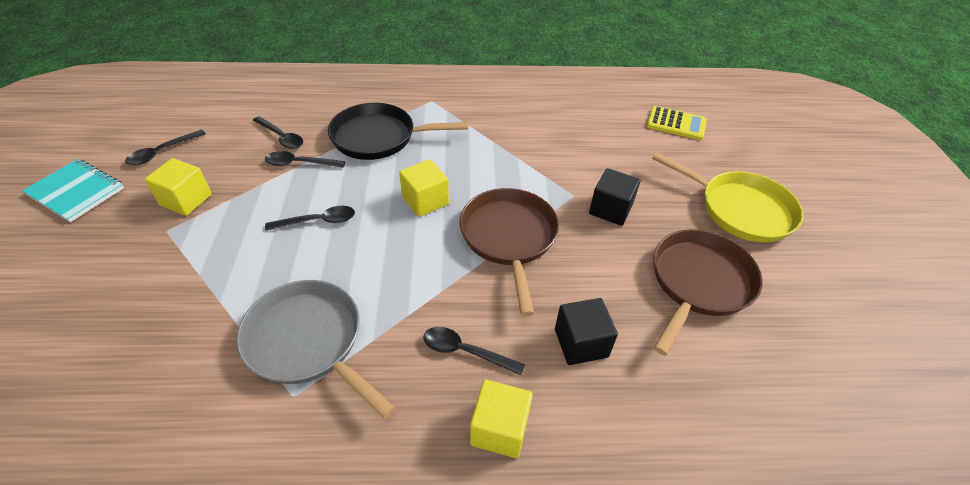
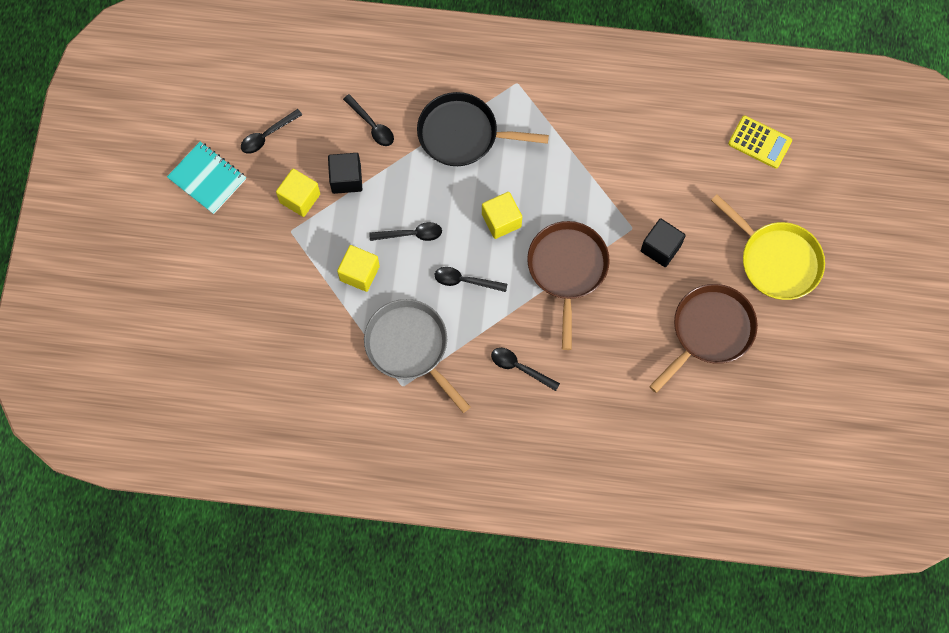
camera: 10 degrees right, 25 degrees up
(300, 163) = (391, 163): black spoon -> black spoon (465, 281)
(499, 429) = (535, 425): yellow cube -> yellow cube (359, 273)
(581, 343) = (603, 371): black cube -> black cube (346, 179)

